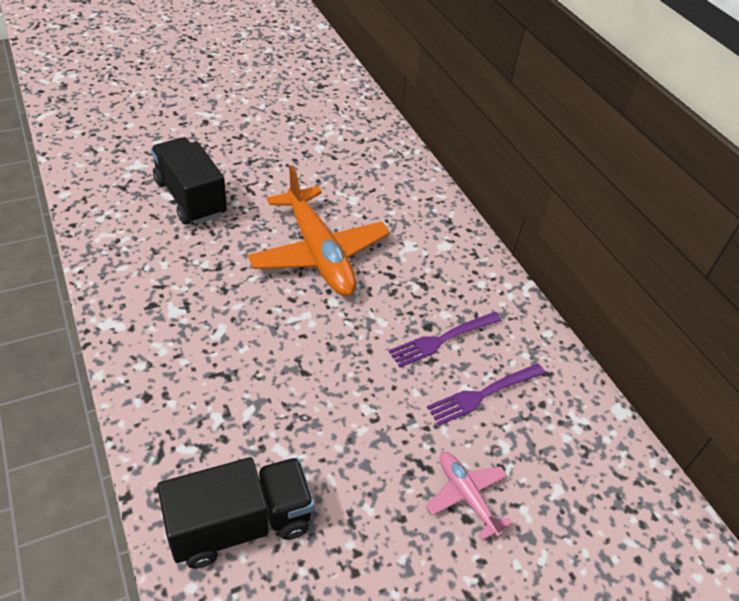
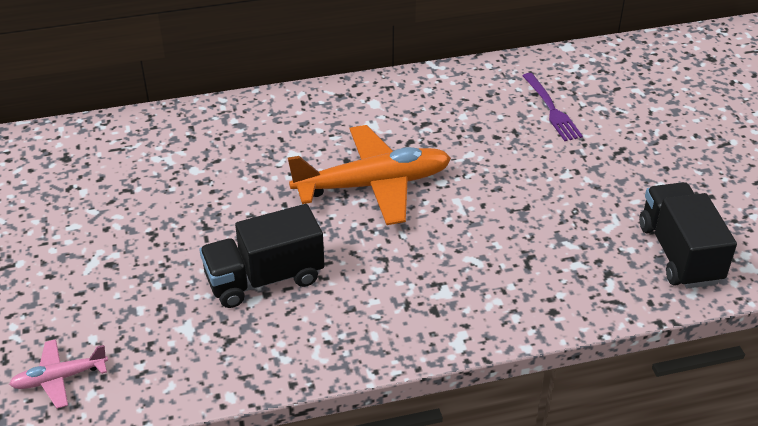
camera: 75 degrees left, 5 degrees down
(442, 340) = (493, 122): purple fork -> none
(466, 496) = (645, 133): pink plane -> pink plane (59, 378)

